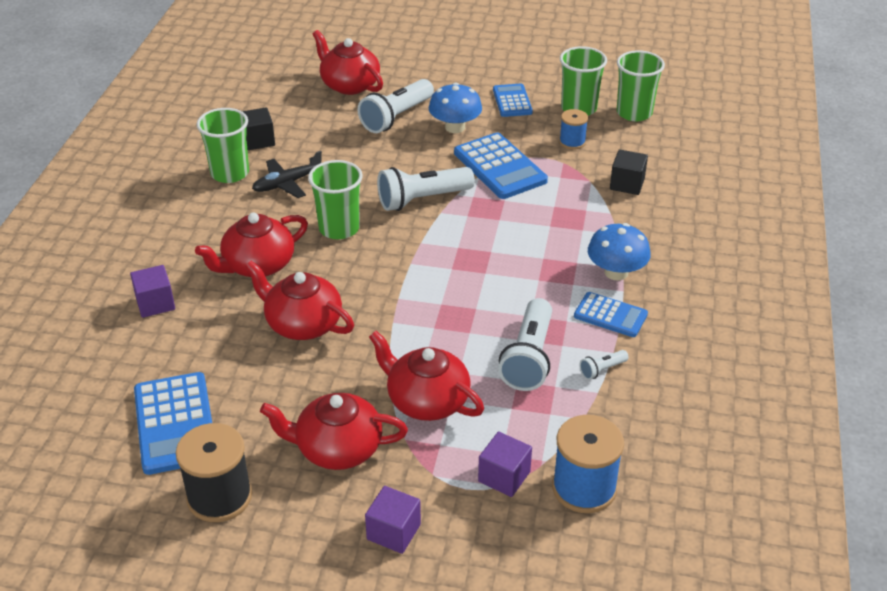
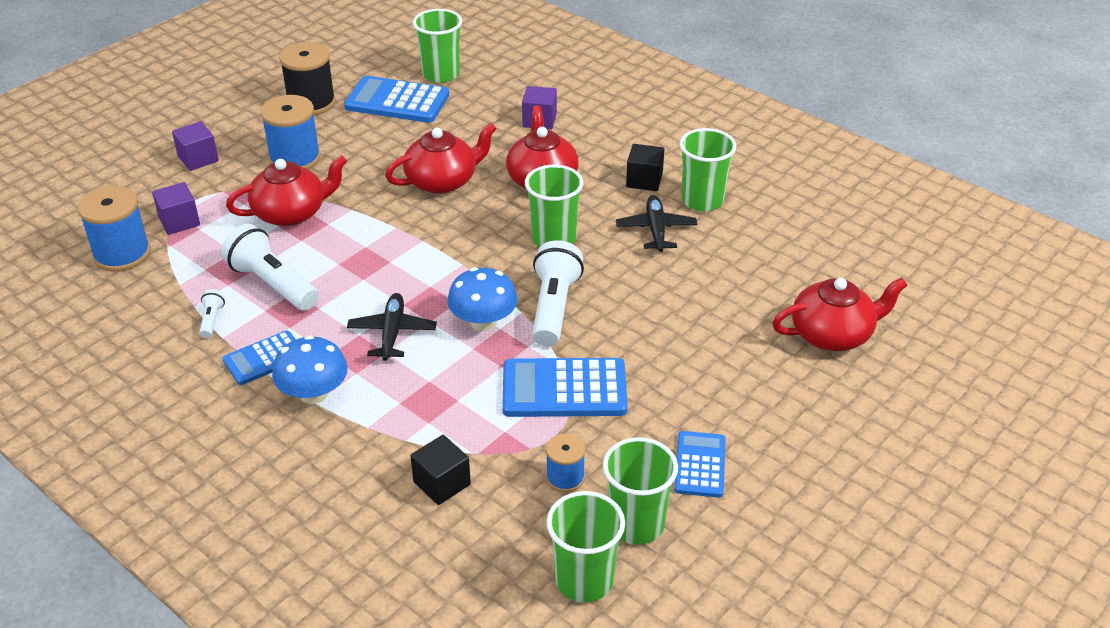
camera: 120 degrees right, 0 degrees up
(96, 415) = (441, 74): none -> green cup
(258, 140) = (751, 233): black cube -> black cube (644, 180)
(337, 448) = (295, 158): red teapot -> blue spool
(396, 117) = (730, 346): white flashlight -> none
(455, 127) = (674, 386): blue mushroom -> blue mushroom (483, 322)
(512, 101) = (700, 465): blue calculator -> blue calculator turned 105 degrees counterclockwise
(520, 264) = (392, 332): none -> black plane

